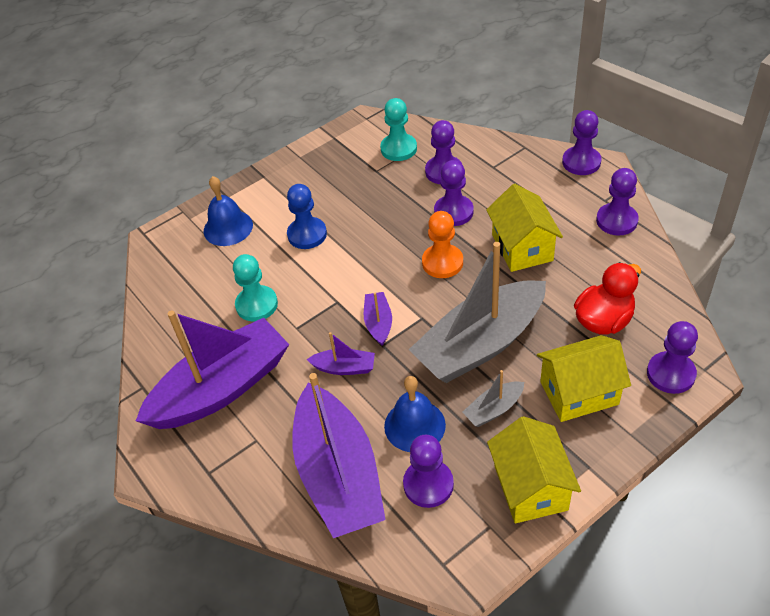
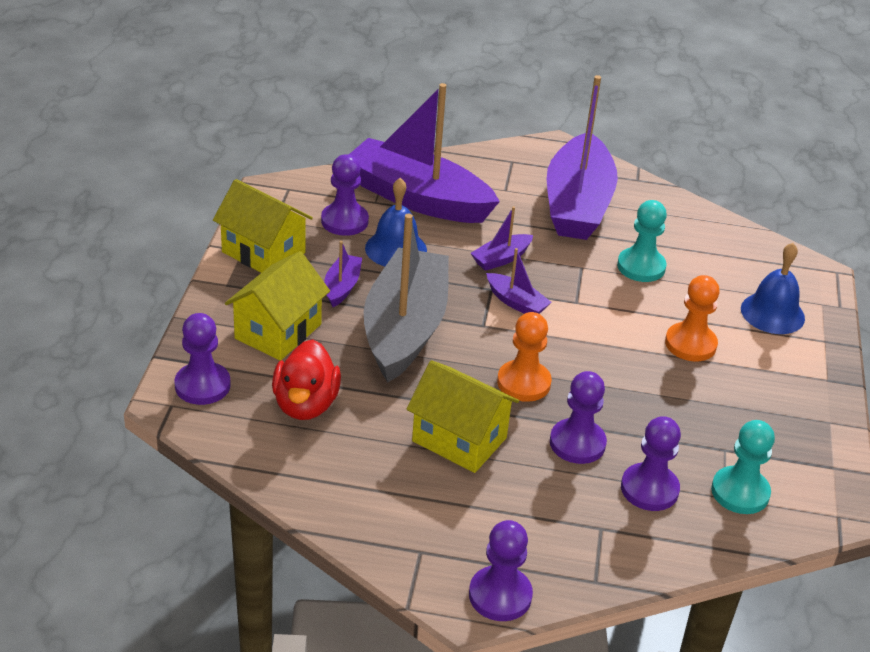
camera: 130 degrees right, 10 degrees down
(307, 234) = (690, 344): blue pawn -> orange pawn
(494, 409) = (342, 287): grey boat -> purple boat
(616, 221) = (382, 528): purple pawn -> none

